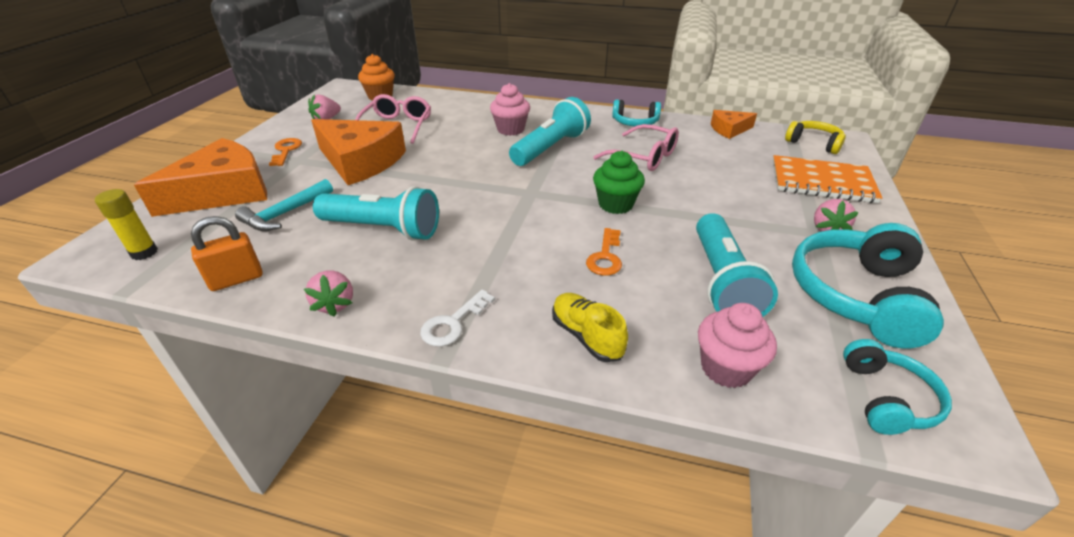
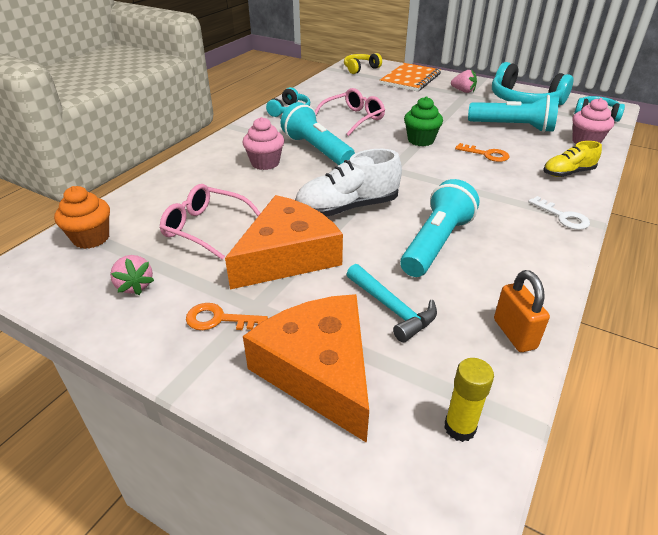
camera: 75 degrees left, 0 degrees up
(335, 304) = (547, 270): pink strawberry -> none
(440, 177) = (347, 208): none -> white shoe
(729, 129) = (325, 85): orange cheese -> none

